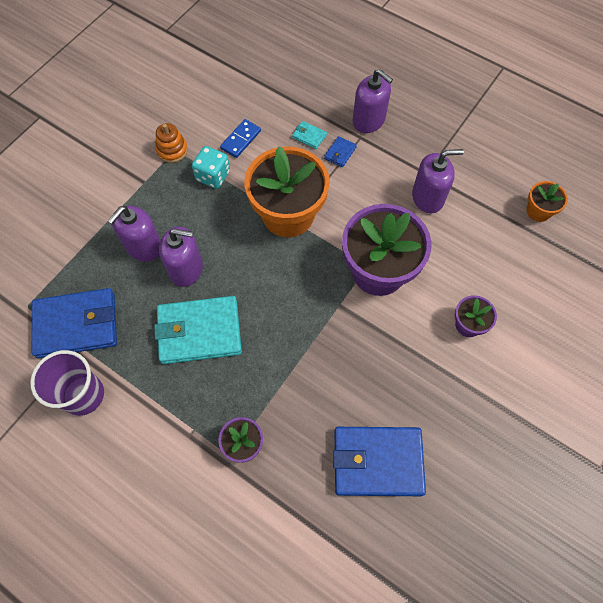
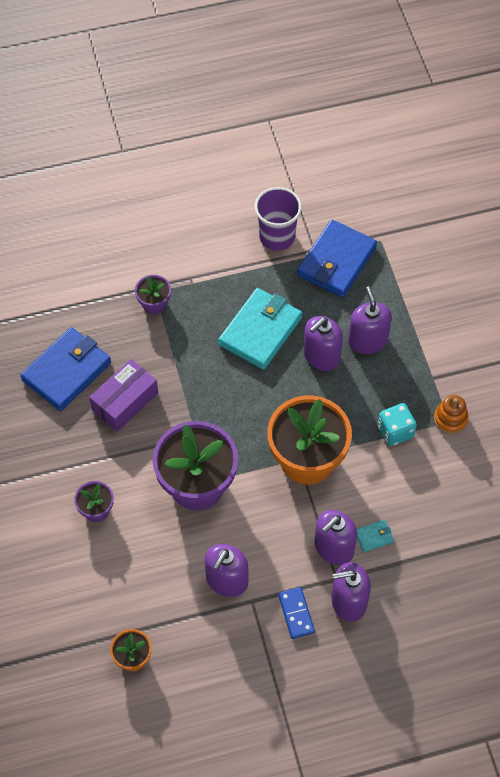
camera: 130 degrees right, 5 degrees down
(240, 140) = (417, 479): blue domino -> blue domino (296, 613)
(340, 153) = (334, 547): blue wallet -> purple soap dispenser
(360, 385) = (125, 401): none -> purple box

